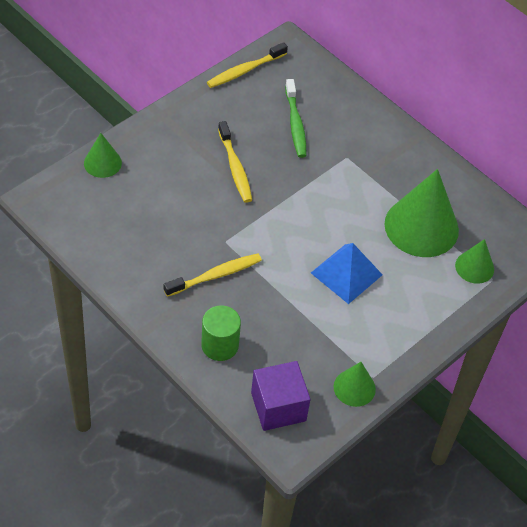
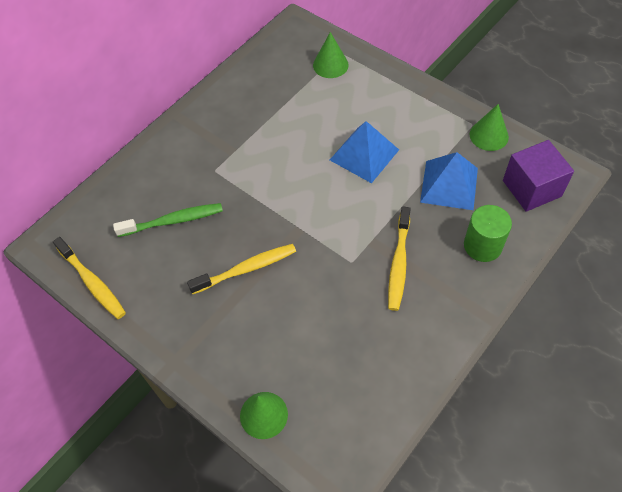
camera: 90 degrees left, 5 degrees up
(215, 275) = (398, 263): yellow toothbrush -> yellow toothbrush turned 135 degrees counterclockwise
(296, 336) = (449, 185): none -> blue pyramid
(421, 227) = (293, 104): green cone -> none

